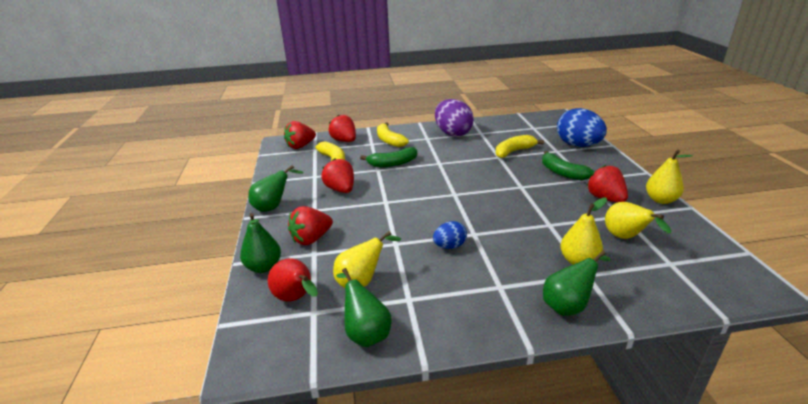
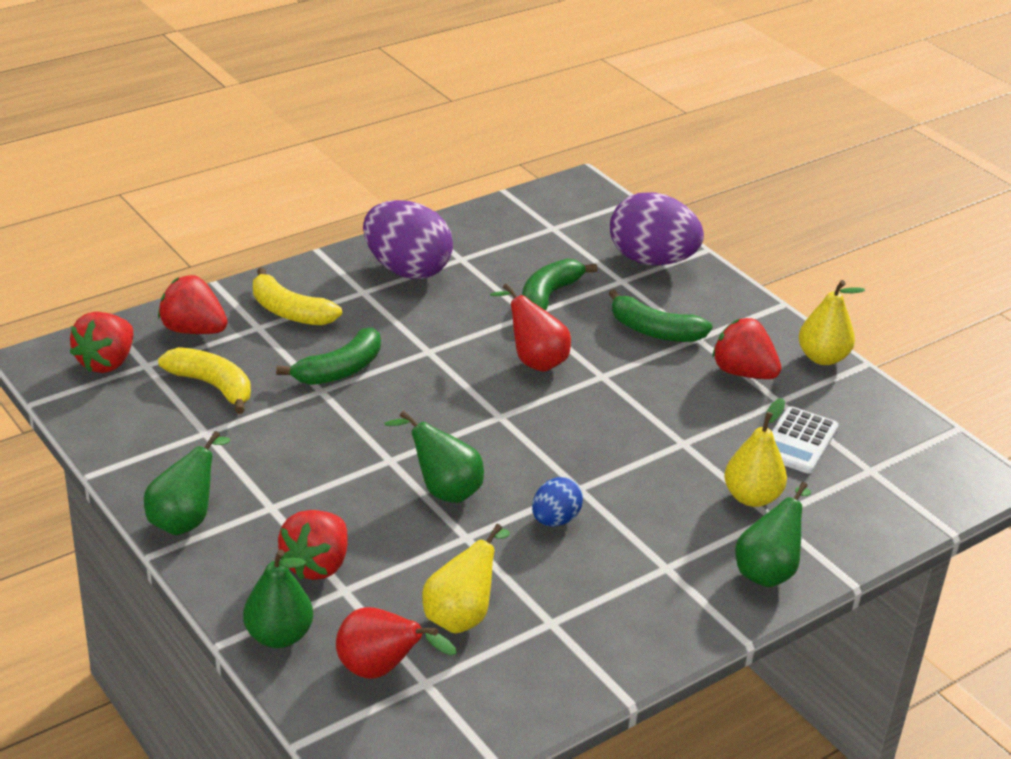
camera: 30 degrees left, 5 degrees up
(341, 189) = (285, 452): red strawberry -> none
(365, 333) = (525, 688): green pear -> green pear (443, 490)
(489, 174) = (534, 360): none -> red pear
(514, 151) = (548, 296): yellow banana -> green banana
(578, 145) = (651, 260): blue egg -> purple egg
(625, 238) = (799, 441): yellow pear -> white calculator

